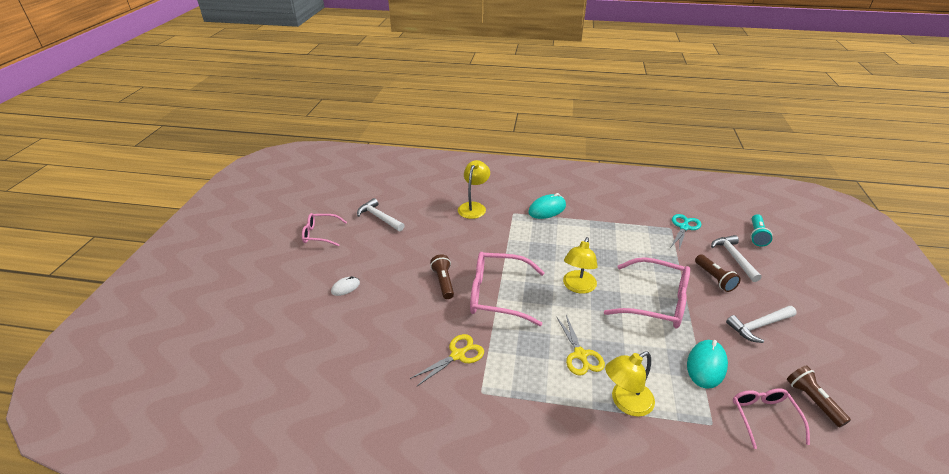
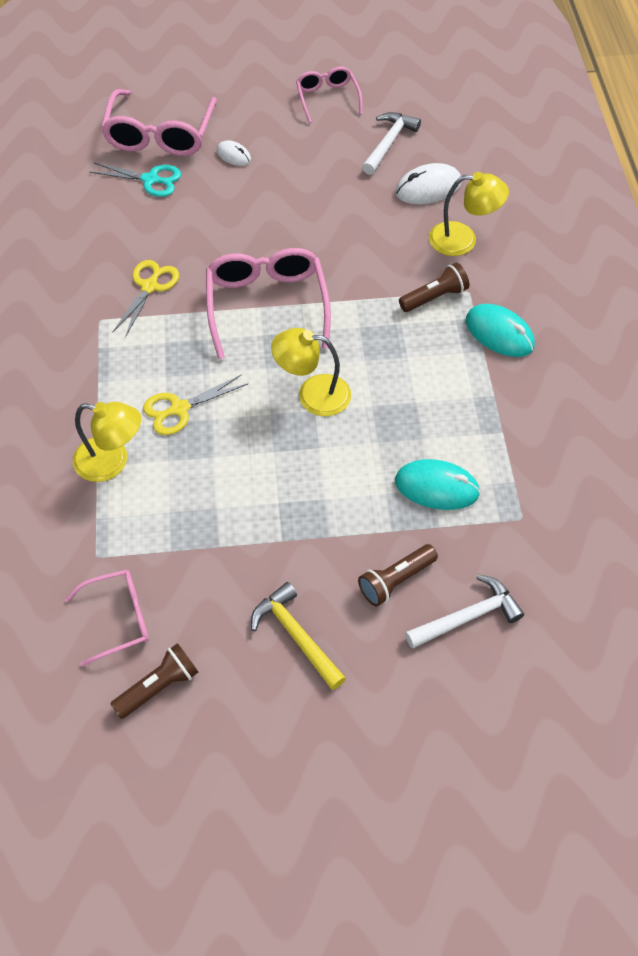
camera: 75 degrees right, 20 degrees up
(426, 210) = (428, 188): none -> white mouse
(443, 282) = (274, 244): brown flashlight -> brown flashlight (434, 297)
(457, 355) = (149, 287): yellow scissors -> yellow scissors turned 105 degrees counterclockwise
(625, 402) = (112, 462): yellow lamp -> yellow lamp turned 150 degrees clockwise
(656, 302) = (310, 495): pink glasses -> pink glasses (160, 135)
(684, 227) = (532, 540): turquoise scissors -> turquoise scissors (150, 180)
(706, 365) = (195, 556): turquoise mouse -> turquoise mouse (436, 487)
(757, 235) = (557, 665): turquoise flashlight -> none
(759, 326) = (296, 635): white hammer -> yellow hammer

